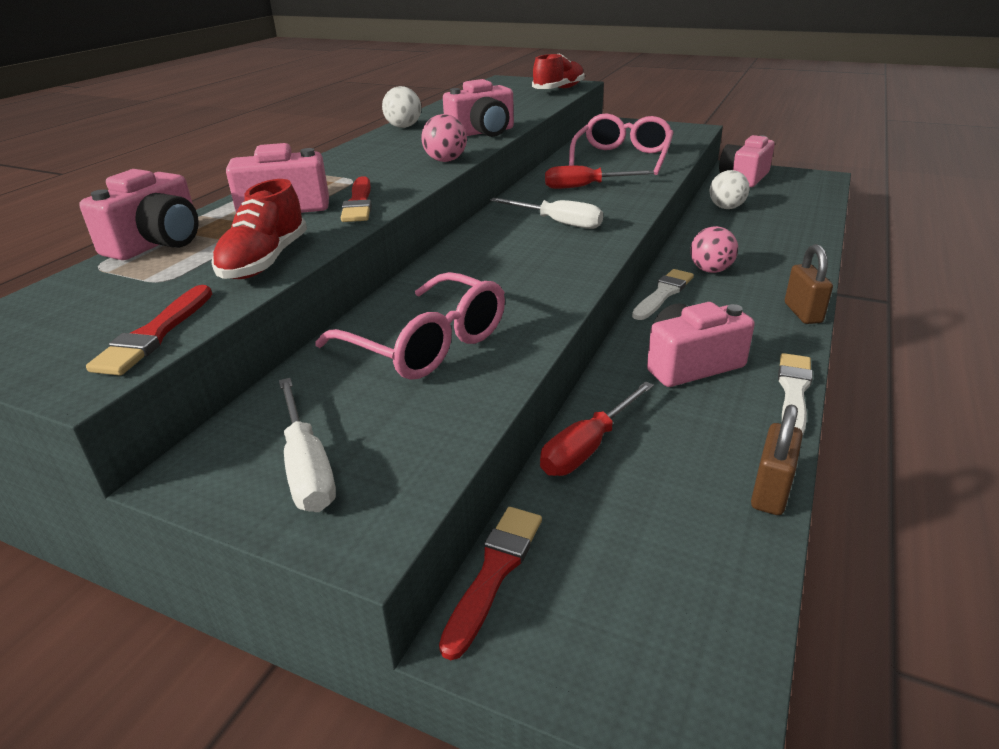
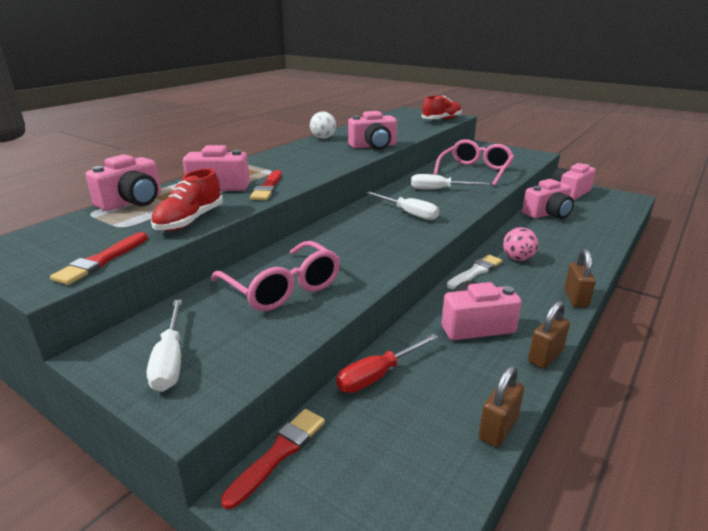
camera: 10 degrees right, 5 degrees down
(445, 160) = (339, 164): pink ball -> none
(585, 187) = (439, 189): red screwdriver -> white screwdriver
(726, 208) = (547, 214): white ball -> pink camera
(793, 392) = (545, 356): white brush -> brown padlock

